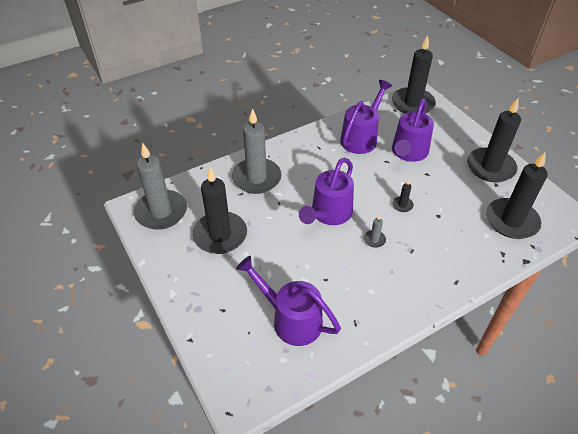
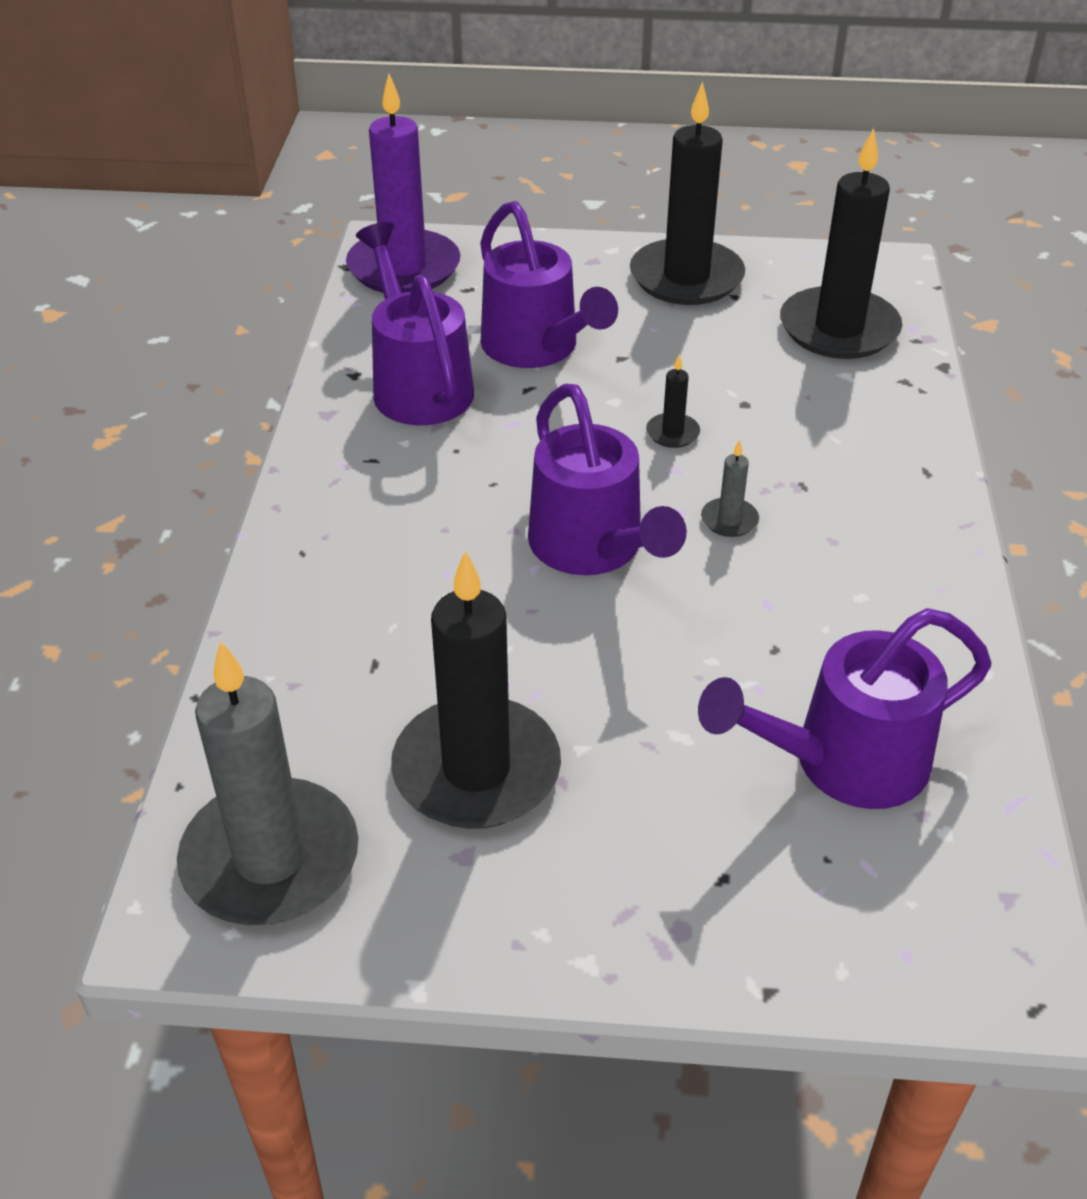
camera: 55 degrees left, 5 degrees down
(256, 178) = (354, 610): grey candle -> none
(412, 103) = (404, 268): black candle -> purple candle

